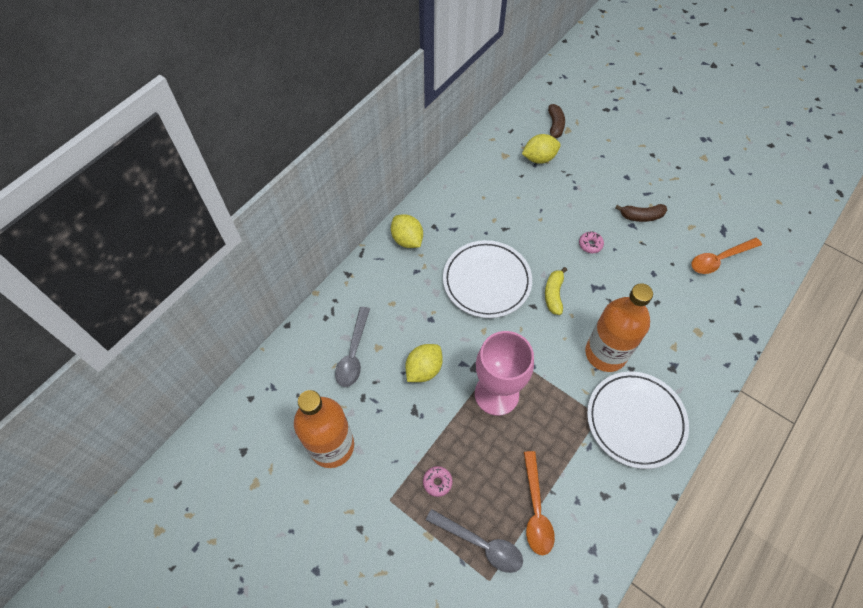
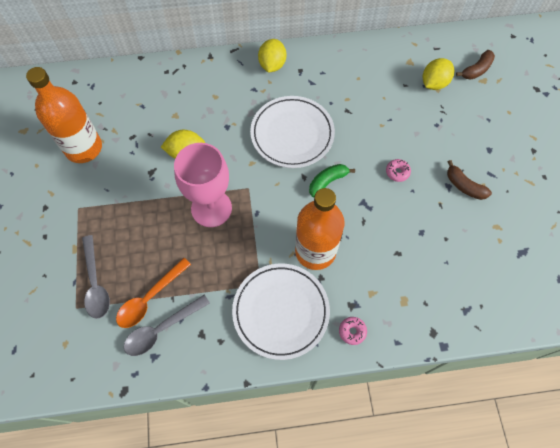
camera: 45 degrees right, 5 degrees up
(353, 353) = (157, 106): grey spoon -> grey spoon (162, 329)
(437, 482) = (114, 224): pink donut -> pink donut (352, 331)
(539, 158) = (434, 83): yellow lemon -> yellow lemon turned 75 degrees counterclockwise
(553, 294) = (327, 181): yellow banana -> green banana
(719, 259) = (490, 269): orange spoon -> none

